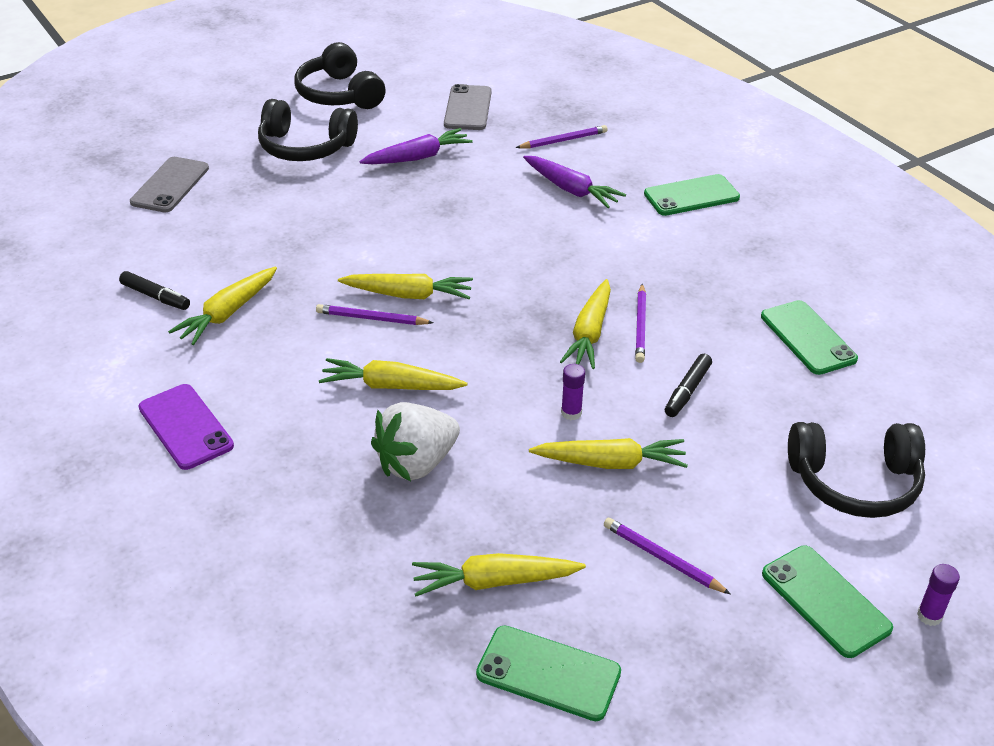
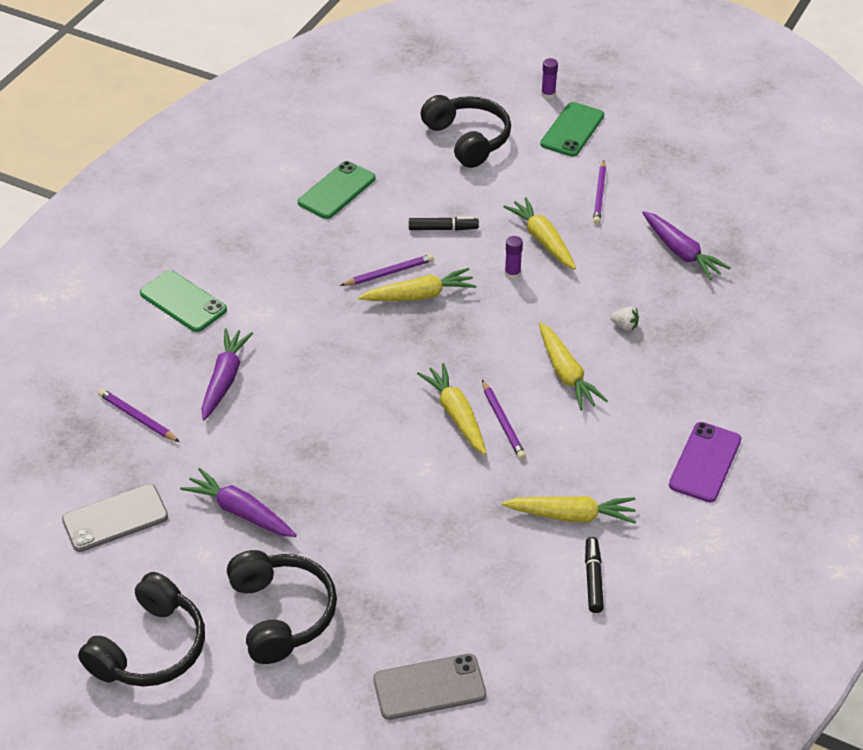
camera: 120 degrees left, 5 degrees up
(417, 463) = (625, 326): white strawberry -> white strawberry, size x0.41
(493, 582) = (681, 252): yellow carrot -> purple carrot
(548, 673) = (718, 209): green phone -> none

